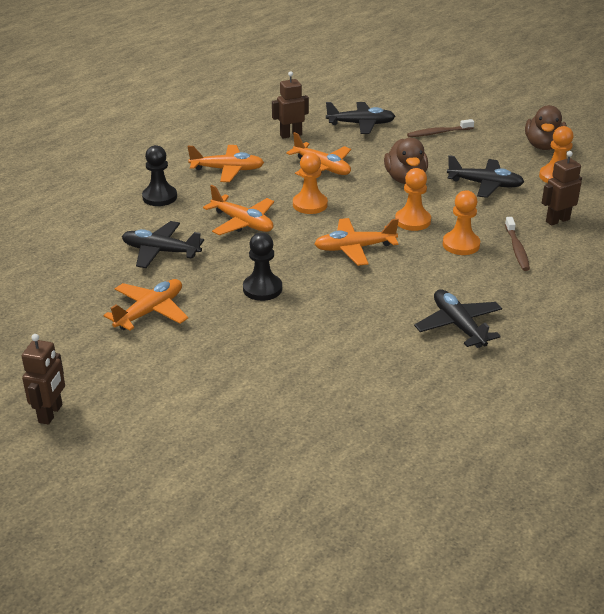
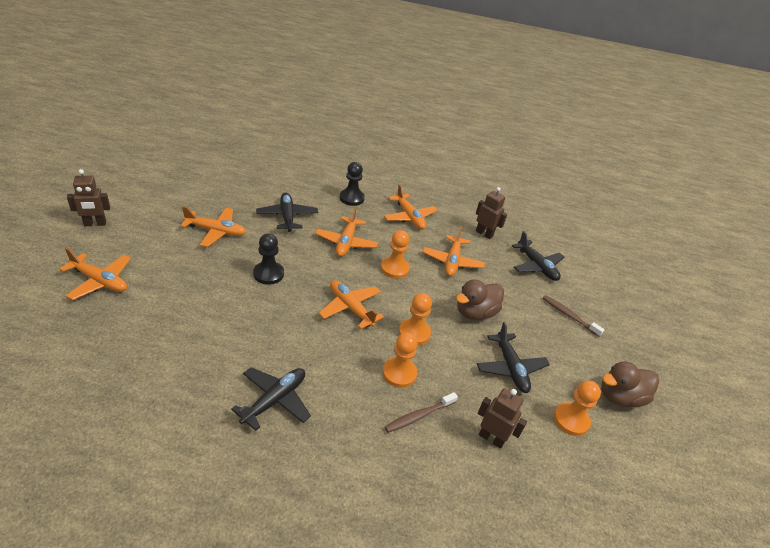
camera: 55 degrees right, 5 degrees up
(188, 422) = (100, 281): none -> orange plane

